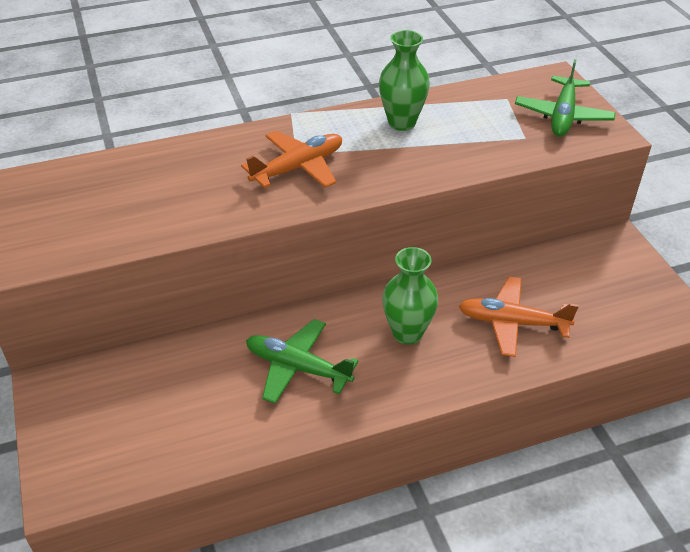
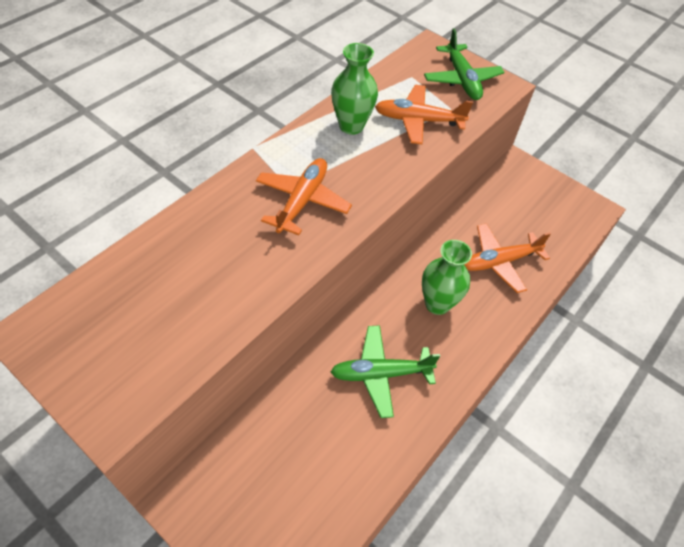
camera: 35 degrees left, 10 degrees up
(477, 138) = (418, 120): none -> orange plane

